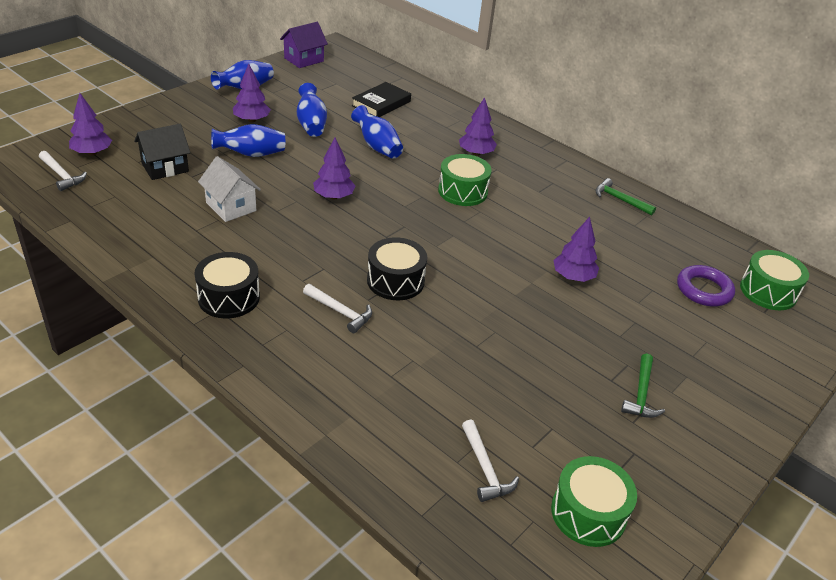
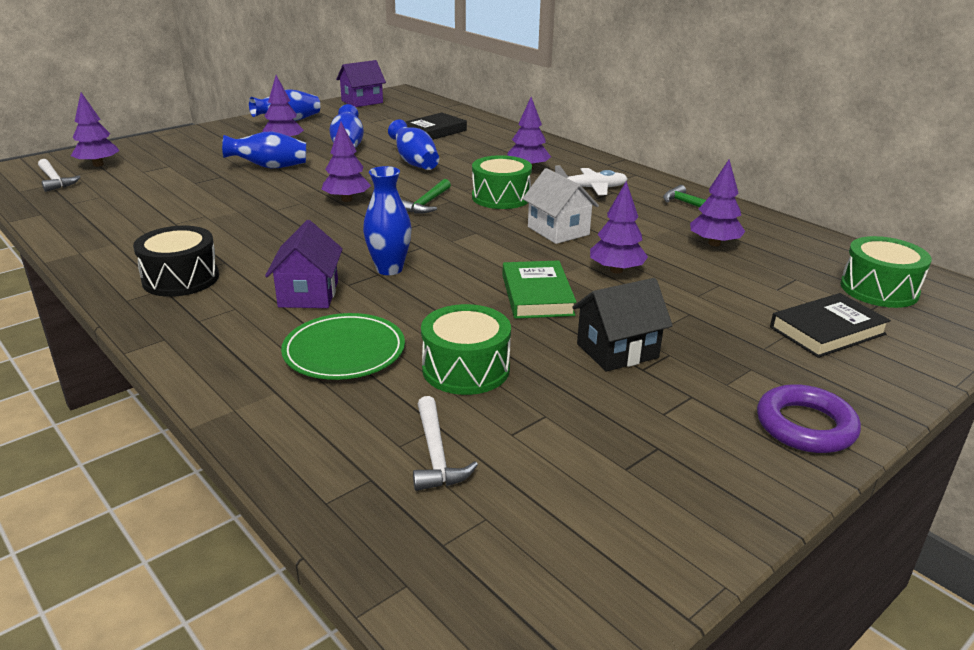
camera: 10 degrees right, 10 degrees down
(165, 167) = (169, 176): black house -> black house (617, 351)
(231, 207) = (225, 206): white house -> white house (558, 231)
(340, 312) = (308, 294): white hammer -> purple house
(388, 372) = (344, 351): none -> green plate
(395, 281) = (389, 269): black drum -> blue vase
(518, 306) = (537, 295): none -> green book
(534, 178) = (591, 188): none -> white plane
(588, 513) = (571, 513): green drum -> green drum (466, 369)
(641, 394) = (682, 384): green hammer -> green hammer (426, 203)
(642, 244) = (714, 243): none -> purple tree
(704, 290) = (789, 286): purple ring -> purple ring (805, 426)
(735, 336) = (827, 331): none -> black book

